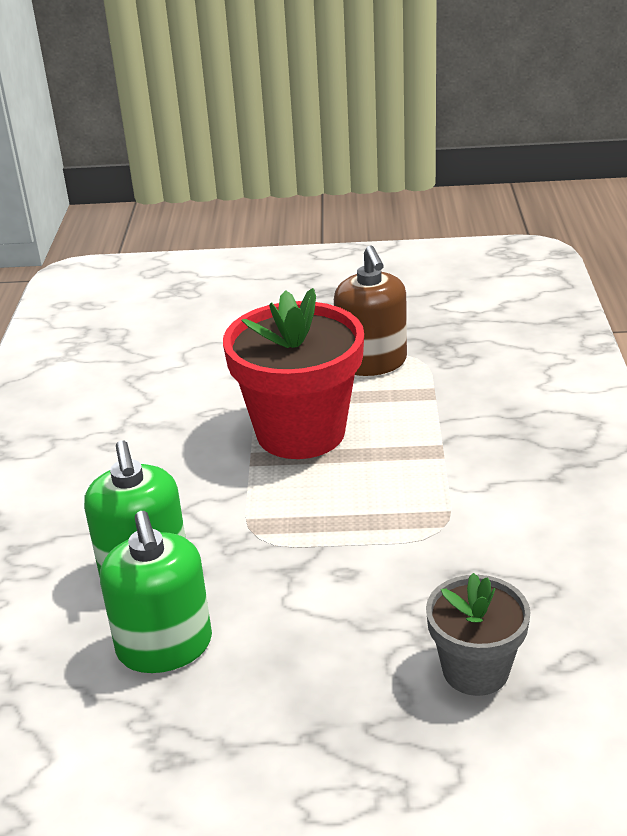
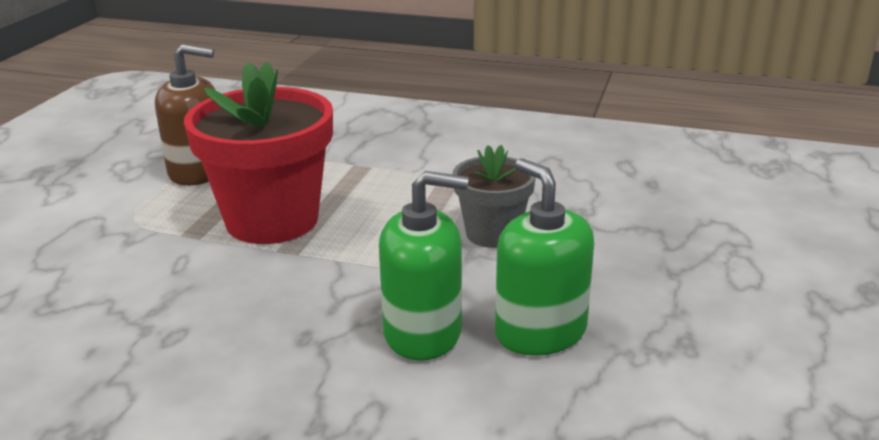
camera: 75 degrees left, 5 degrees down
(165, 646) = (540, 332): green soap dispenser -> green soap dispenser turned 120 degrees counterclockwise
(475, 670) = (624, 198): grey flower pot -> grey flower pot (492, 234)

